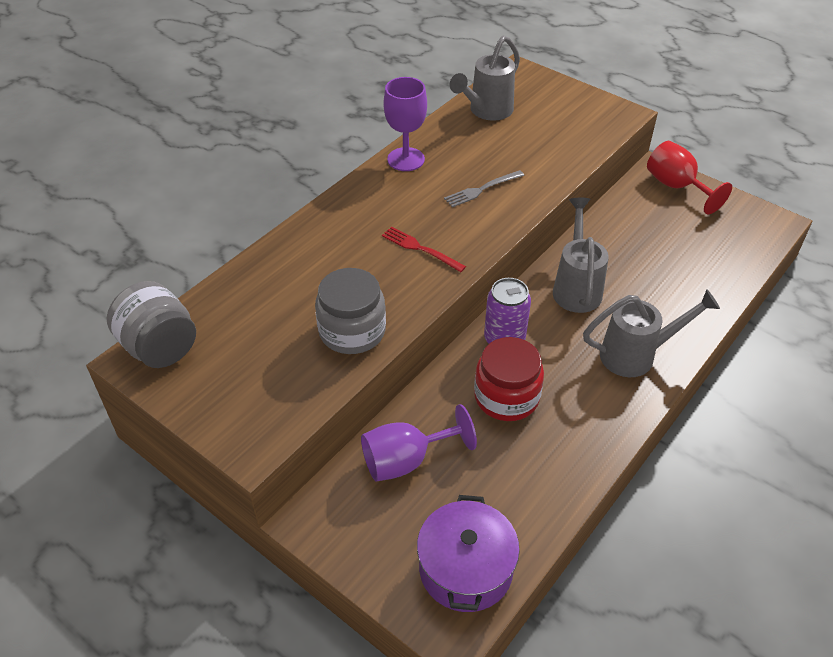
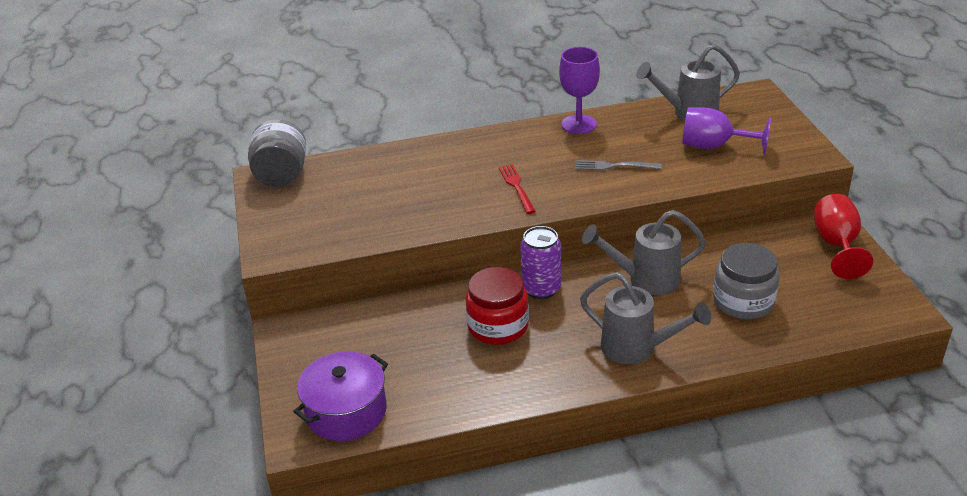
camera: 40 degrees right, 10 degrees down
(352, 331) = (407, 218): grey jar -> grey jar (743, 301)
(406, 460) = (382, 329): purple goblet -> purple goblet (714, 146)
(576, 287) = (645, 280): grey watering can -> grey watering can turned 135 degrees counterclockwise

